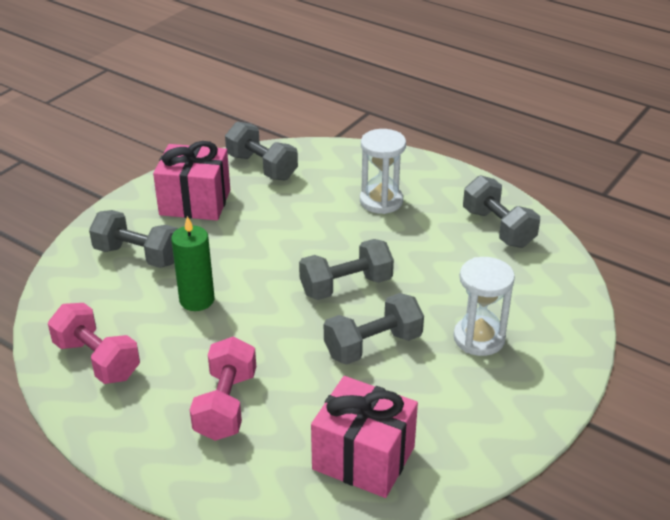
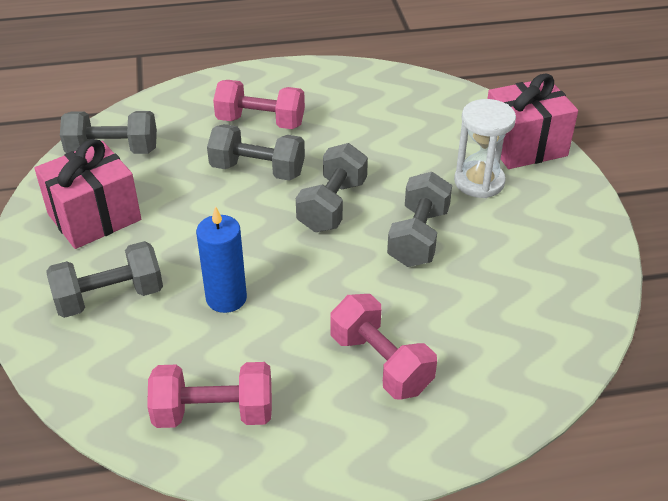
camera: 45 degrees left, 5 degrees up
(197, 300) = (226, 298): green candle -> blue candle
(363, 458) = (532, 323): pink gift -> pink gift (524, 145)
(381, 201) = (260, 122): white hourglass -> pink dumbbell
(498, 228) = (377, 93): grey dumbbell -> grey dumbbell (257, 170)

